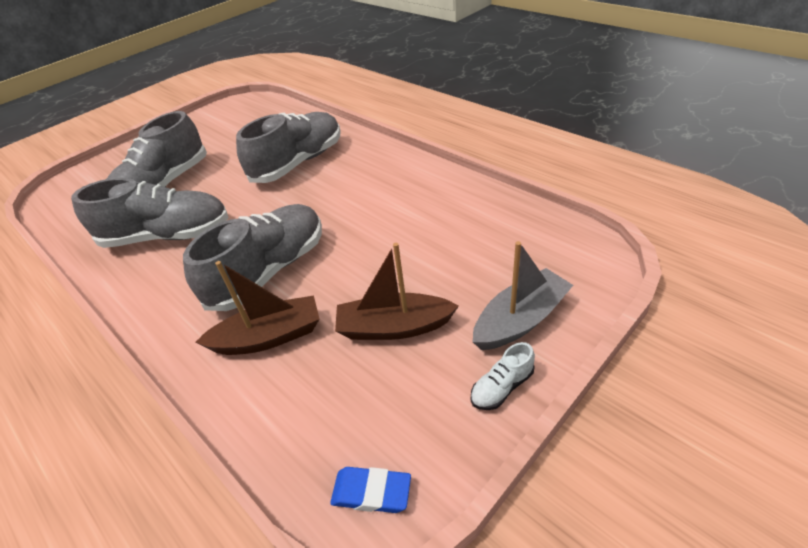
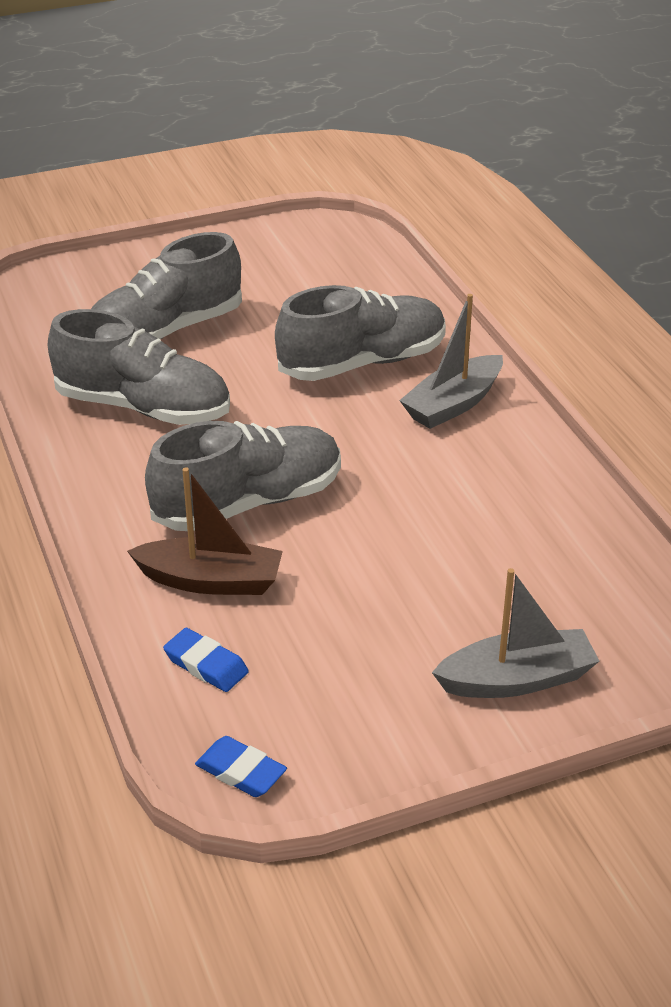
camera: 20 degrees right, 5 degrees down
(297, 406) = (206, 665): none -> blue eraser
(366, 166) = (453, 404): none -> grey boat
(394, 327) = (360, 627): brown boat -> none
(502, 387) = (441, 737): white shoe -> none

